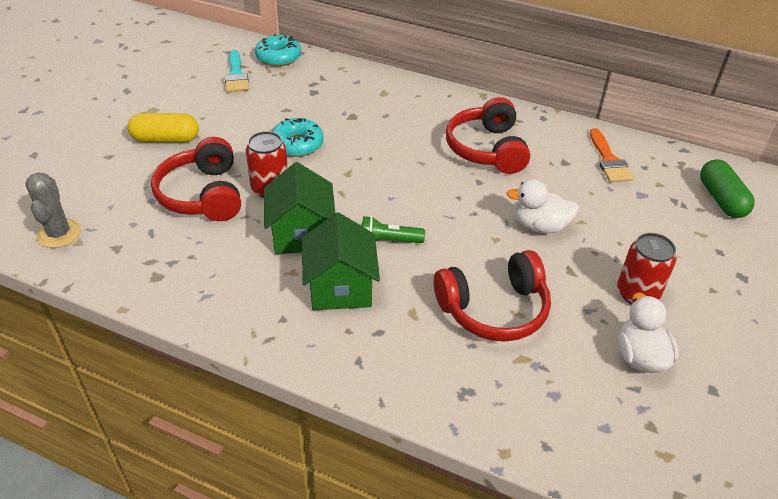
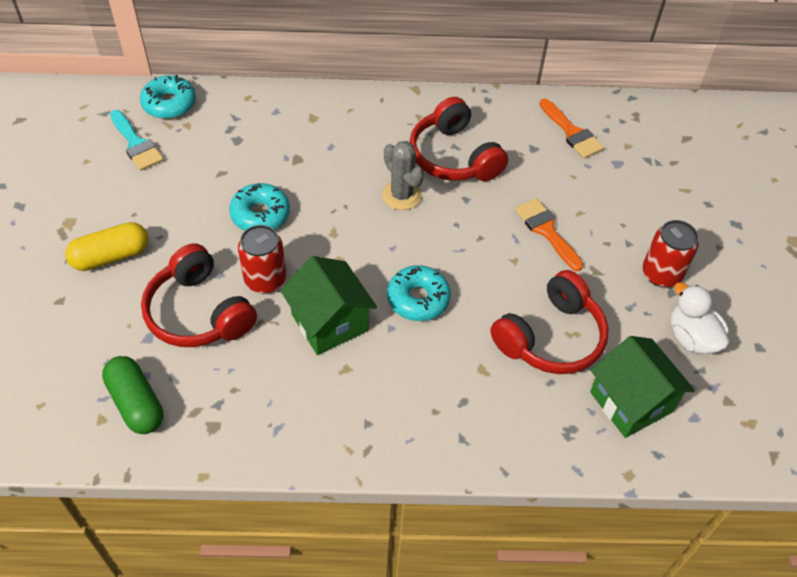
camera: 25 degrees left, 10 degrees up
(59, 234) = (73, 417): grey cactus -> grey cactus (401, 195)
(340, 288) = (402, 368): green house -> green house (631, 402)
(389, 241) = (418, 299): green flashlight -> turquoise donut
(540, 226) = (546, 231): white duck -> orange brush
(721, 199) = (686, 145): green capsule -> green capsule (136, 403)

